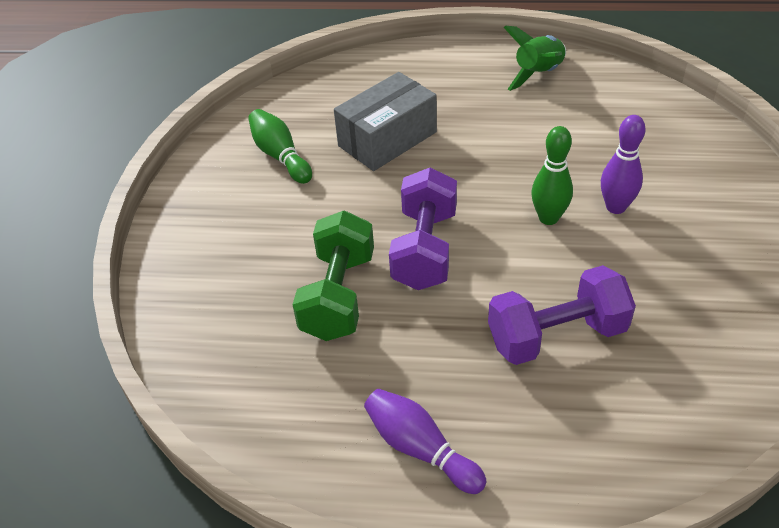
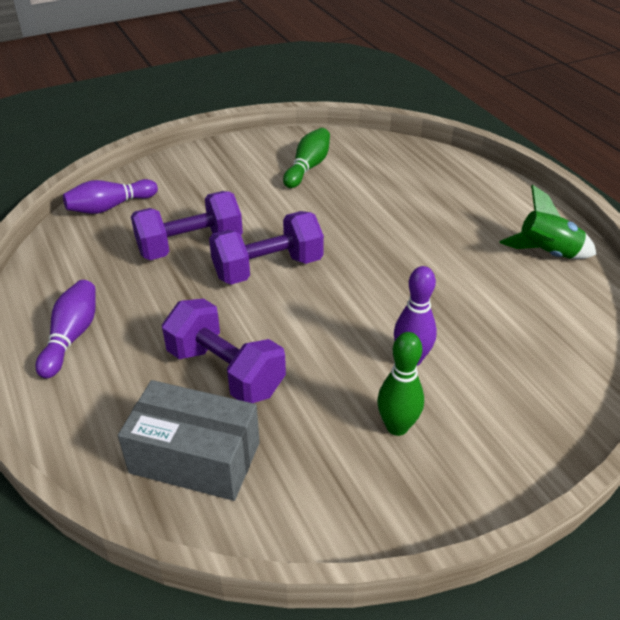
camera: 55 degrees right, 5 degrees down
(199, 342) = (110, 207): none -> purple bowling pin
(338, 295) = (190, 246): green dumbbell -> purple dumbbell
(387, 139) = (374, 206): grey box -> grey box (195, 458)
(548, 218) = (360, 322): green bowling pin -> green bowling pin (397, 427)

